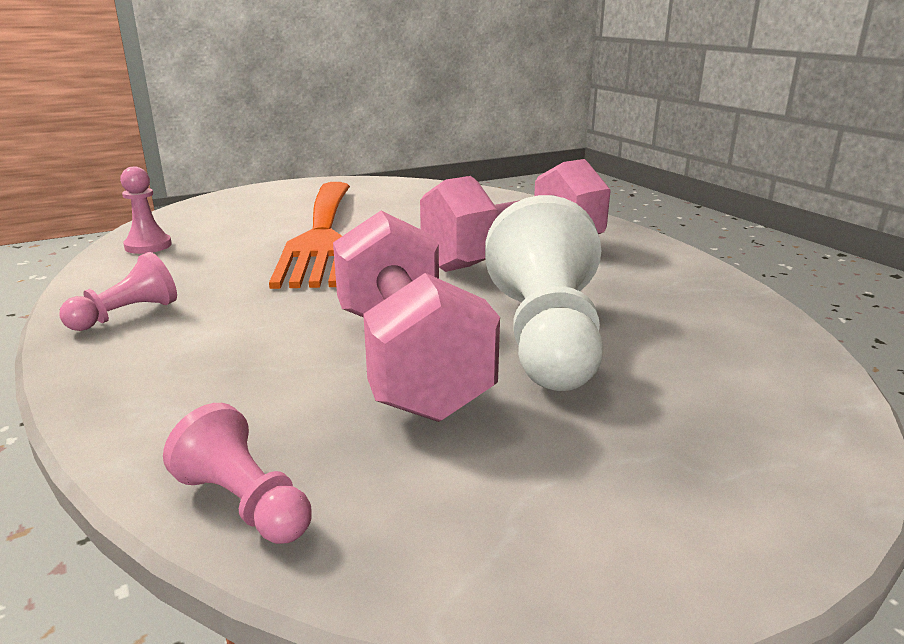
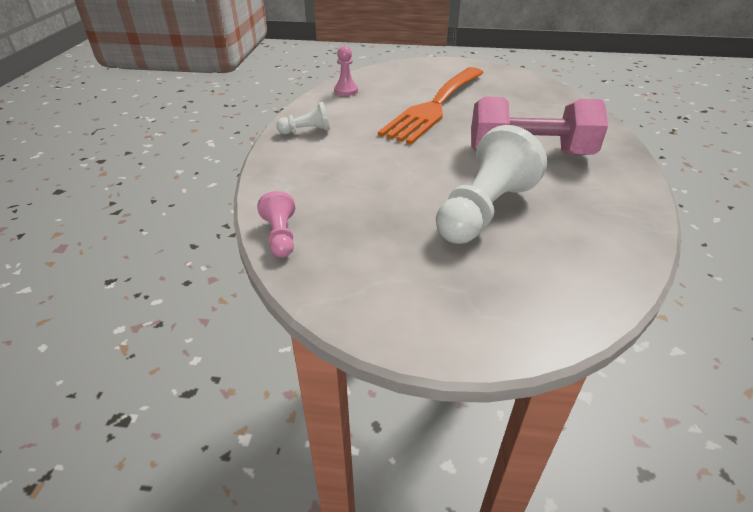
camera: 35 degrees right, 15 degrees up
(127, 315) = (307, 131): pink pawn -> white pawn
(408, 360) = (401, 198): pink dumbbell -> none

